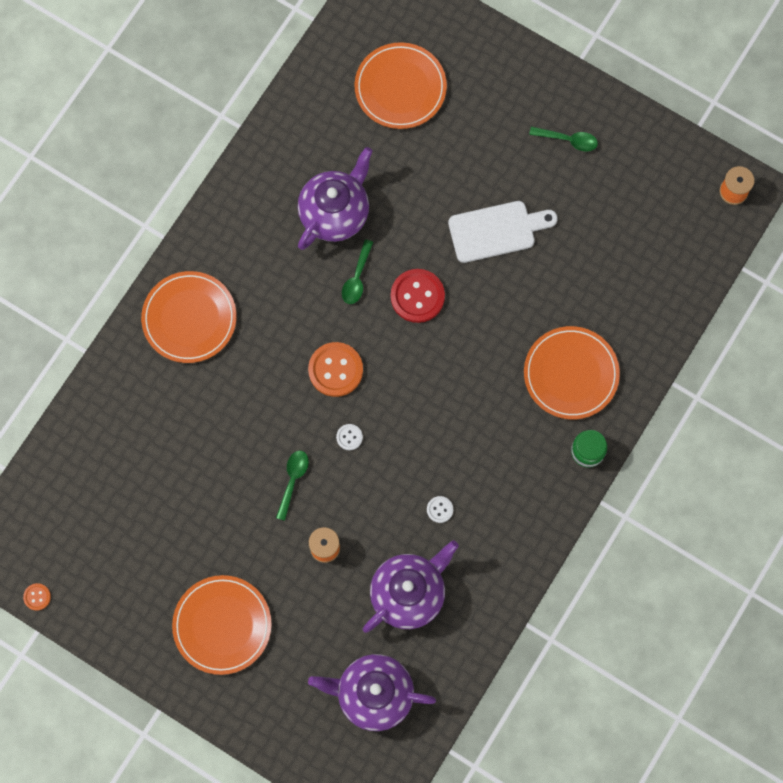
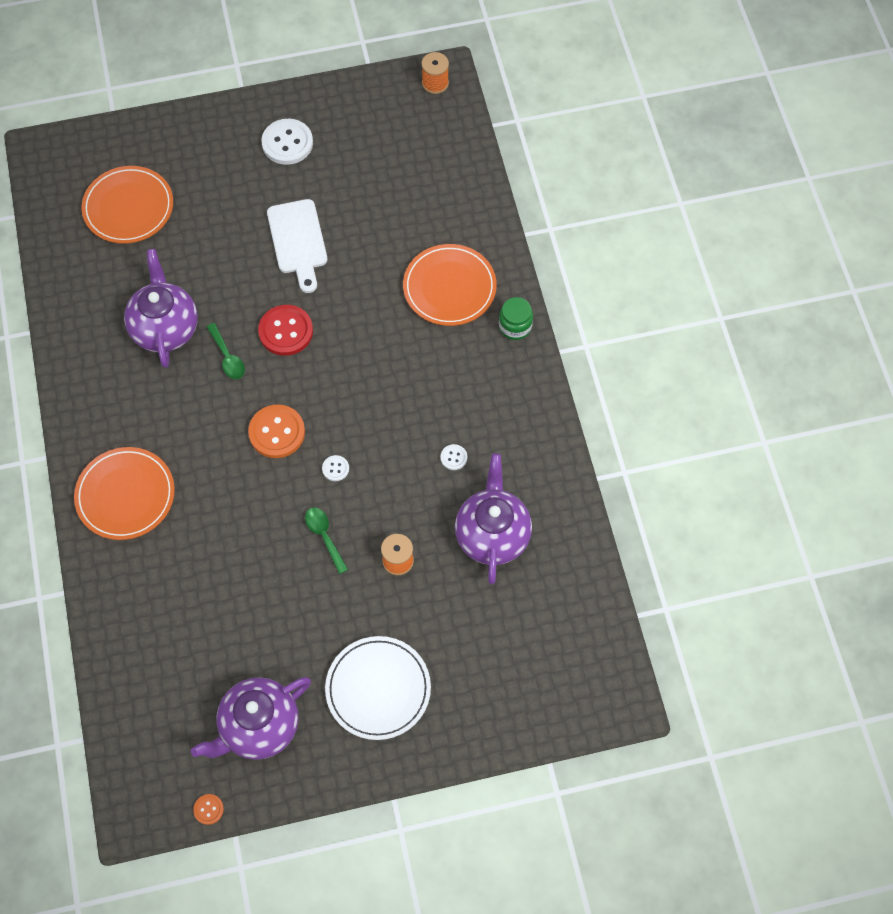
camera: 45 degrees left, 10 degrees down
(222, 625) = (378, 689): orange plate -> white plate
(373, 694) = (542, 628): purple teapot -> purple teapot (258, 727)
(496, 231) = (298, 241): white cutting board -> white cutting board turned 135 degrees clockwise
(568, 140) = (287, 143): green spoon -> white button

